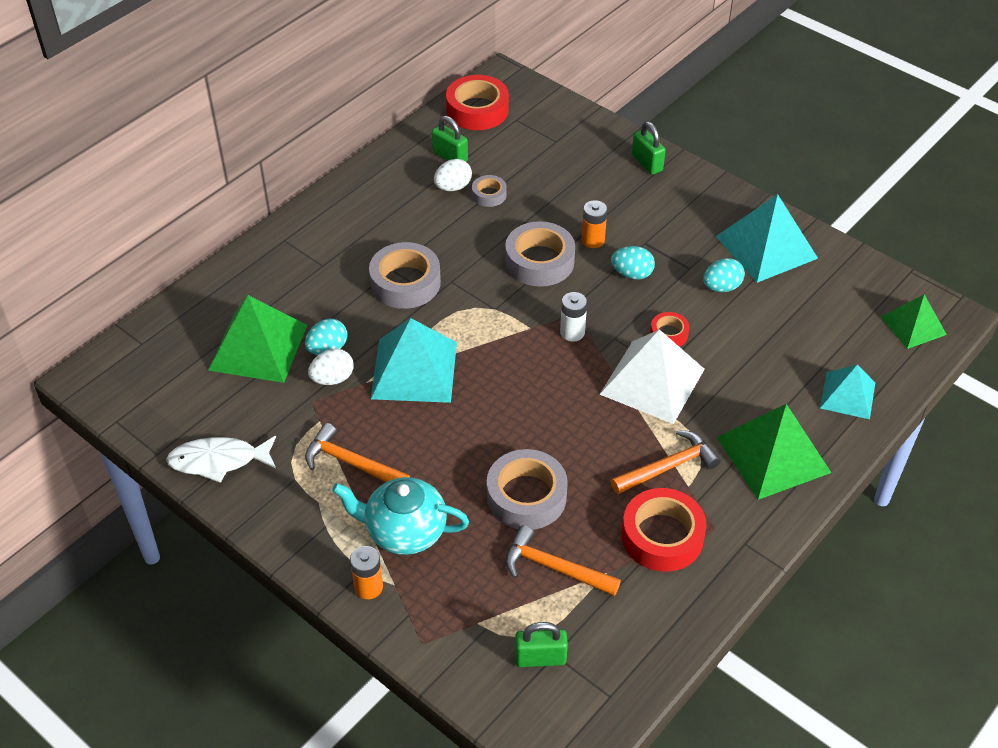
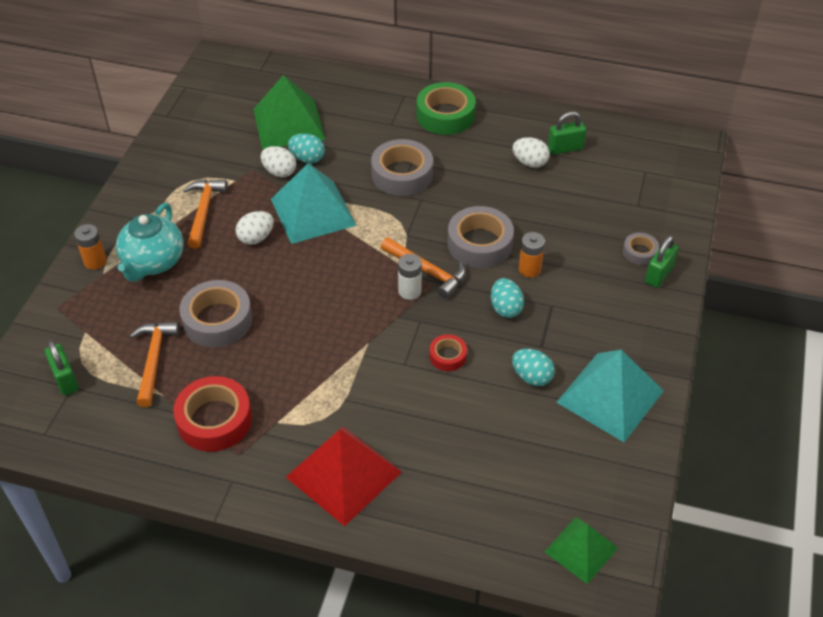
camera: 65 degrees right, 0 degrees up
(219, 461) = (174, 146): white fish -> none
(340, 220) = (445, 115): none -> green tape
(404, 531) = (153, 262): turquoise teapot -> turquoise teapot turned 150 degrees counterclockwise
(423, 429) = (256, 238): none -> white egg
(450, 156) = (565, 148): green padlock -> green padlock turned 60 degrees clockwise
(477, 110) = (636, 144): red tape -> none
(489, 195) = (537, 187): grey tape -> grey tape (639, 252)
(652, 381) = (384, 362): white pyramid -> none
(668, 467) = (292, 402): orange hammer -> orange hammer (427, 271)
(773, 454) = (344, 474): green pyramid -> red pyramid
(848, 395) = (450, 515): turquoise pyramid -> none

